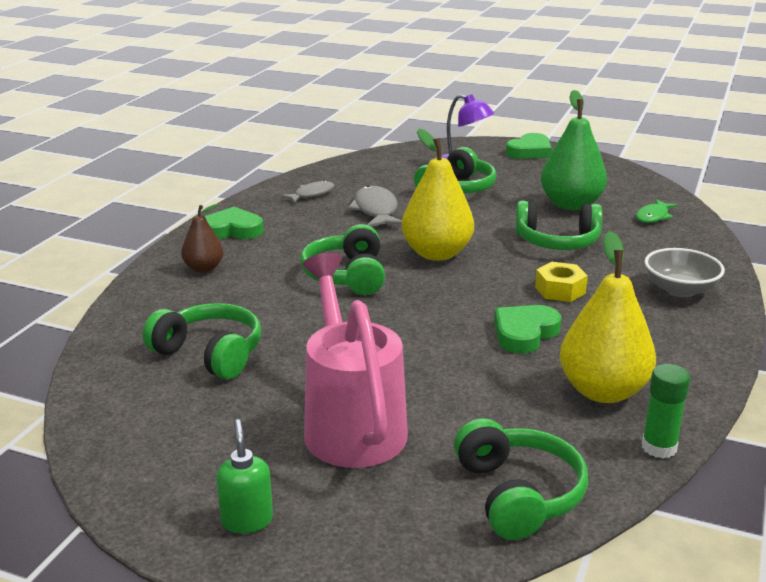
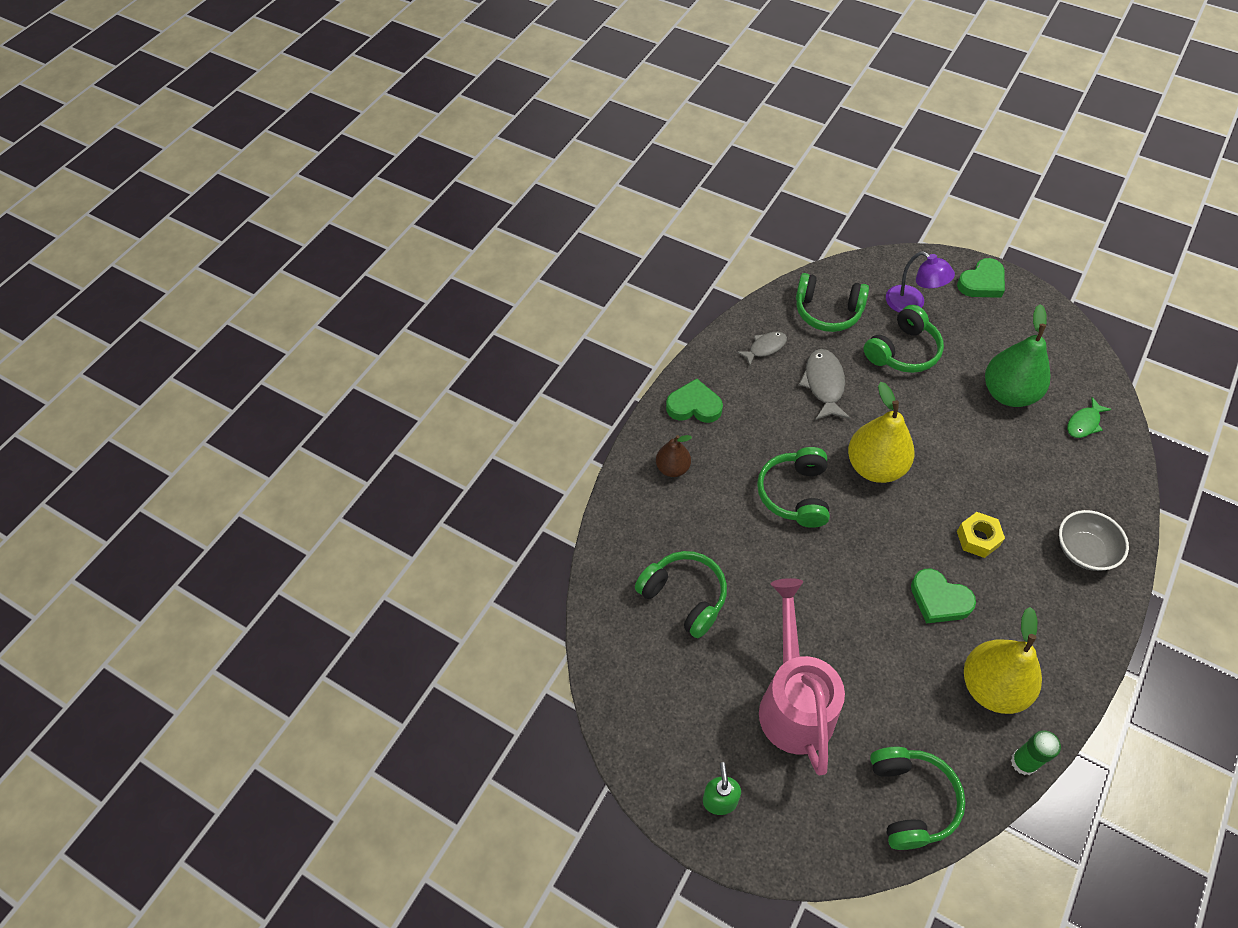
camera: 10 degrees right, 30 degrees up
(524, 333) = (939, 599): green heart -> green heart turned 105 degrees counterclockwise
(557, 242) = (986, 458): green headphones -> green headphones (827, 311)

